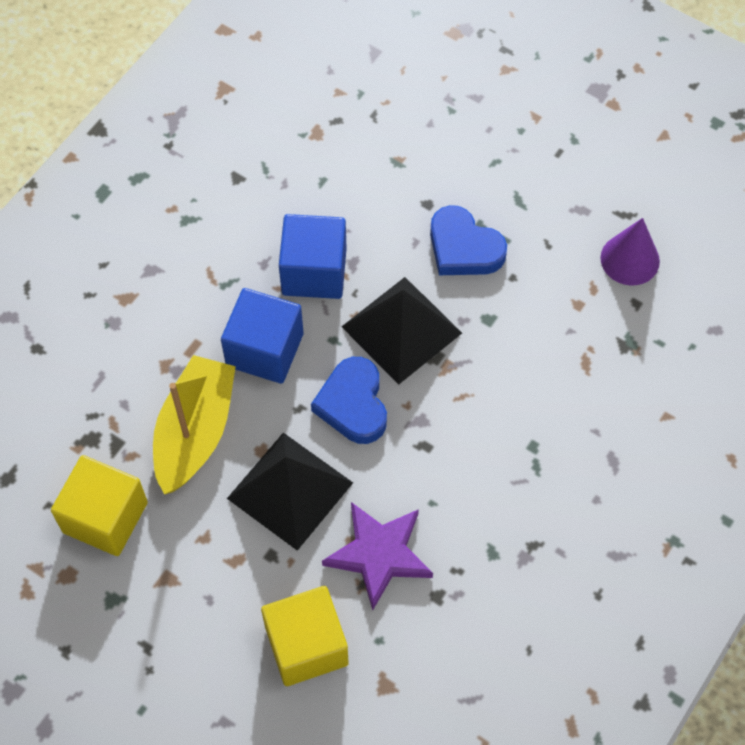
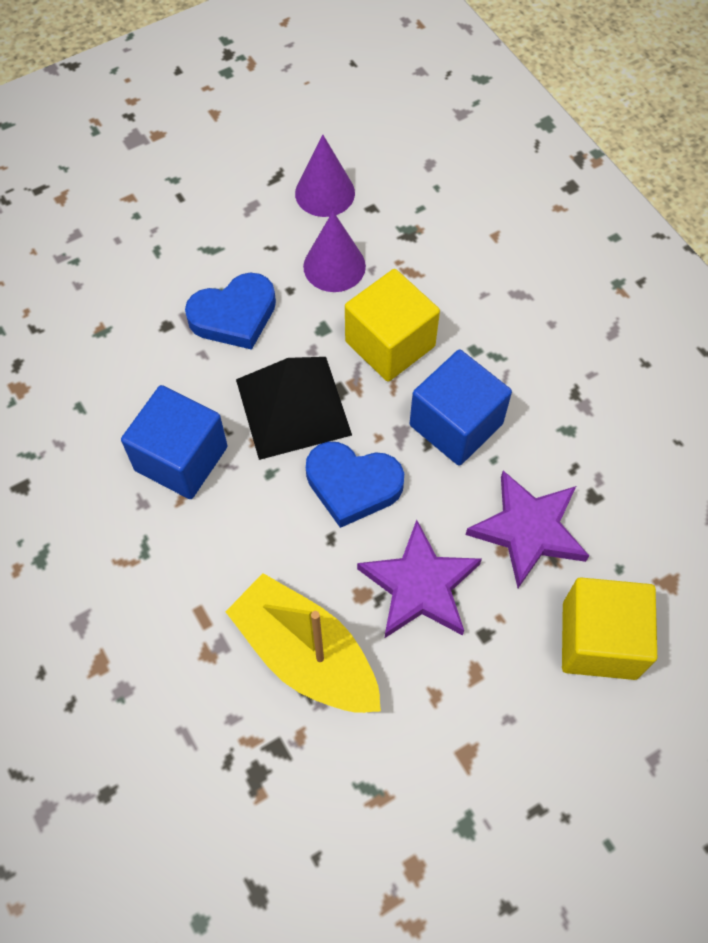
camera: 65 degrees left, 0 degrees up
(105, 517) = (362, 796): yellow cube -> yellow cube (390, 344)
(265, 350) = (245, 544): blue cube -> blue cube (456, 424)
(290, 490) = (420, 585): black pyramid -> purple star
(556, 300) = (334, 266): none -> purple cone

